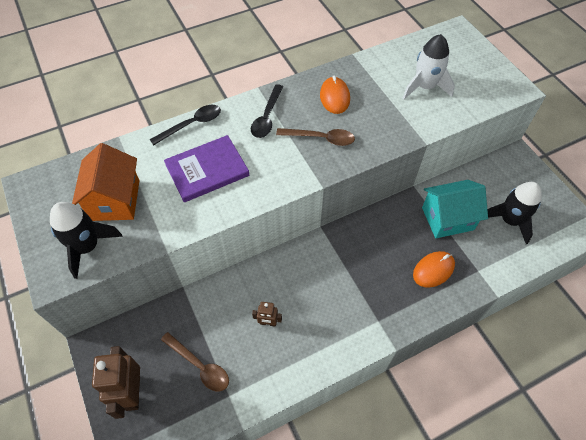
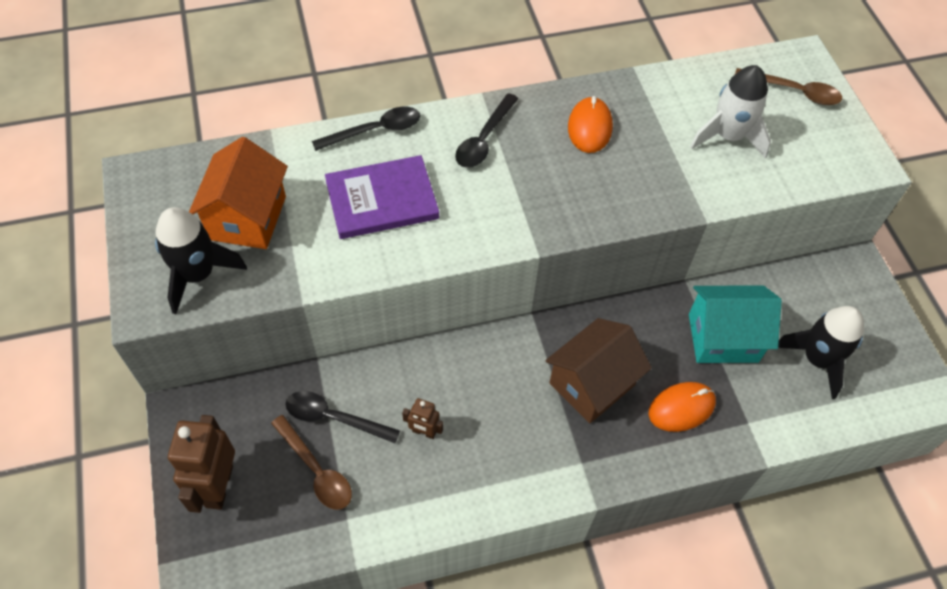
camera: 10 degrees right, 0 degrees up
(204, 326) = (334, 418): none -> black spoon
(321, 138) = (554, 185): brown spoon -> brown spoon (794, 91)
(371, 266) = (592, 384): none -> brown house

